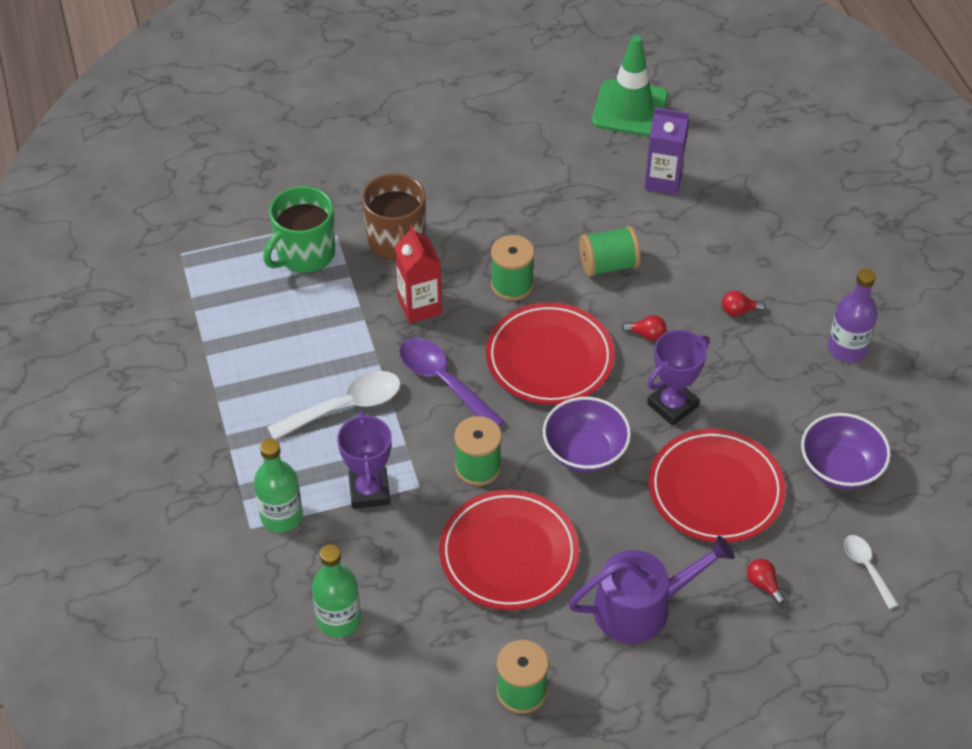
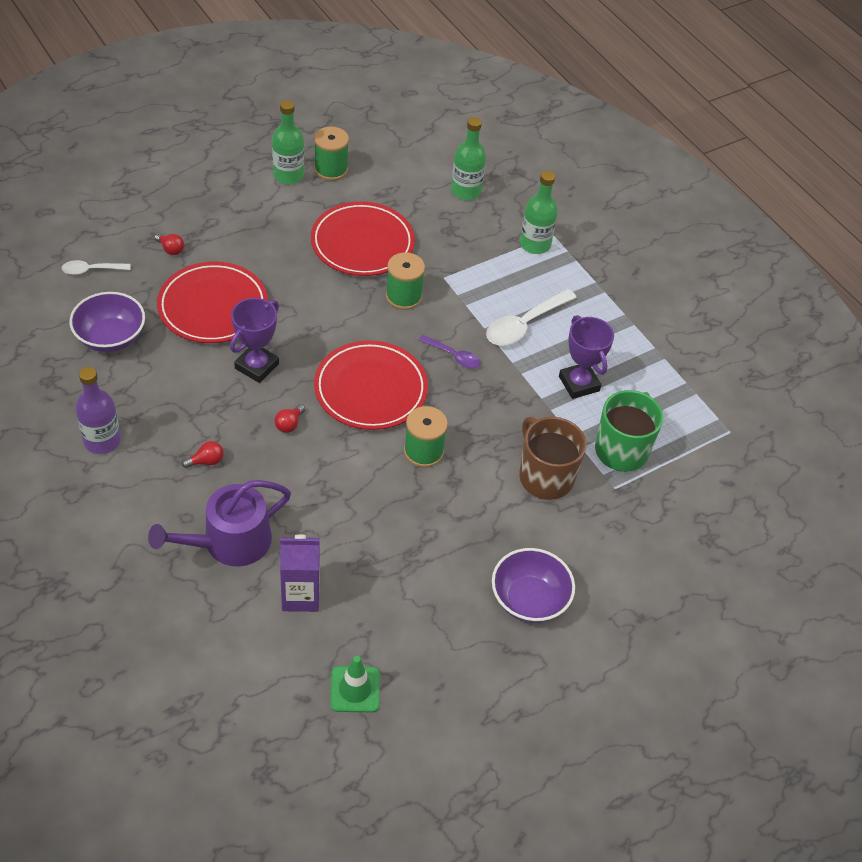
camera: 160 degrees right, 0 degrees up
(369, 491) = (479, 269): purple trophy -> purple trophy (579, 383)
(419, 306) = (498, 417): red carton -> none
(444, 382) = (453, 356): purple spoon -> purple spoon, size x0.58
(585, 451) = (322, 320): purple bowl -> purple bowl (529, 600)
(586, 689) = (288, 175): none -> green bottle
(608, 265) = (338, 487): green spool -> none
(630, 109) = (355, 689): green traffic cone -> green traffic cone, size x0.61
(641, 607) = (259, 224): purple watering can -> purple watering can (229, 542)
(646, 334) = (289, 424): red light bulb -> red light bulb turned 60 degrees counterclockwise
(866, 568) = (91, 270): white spoon -> white spoon turned 120 degrees clockwise

